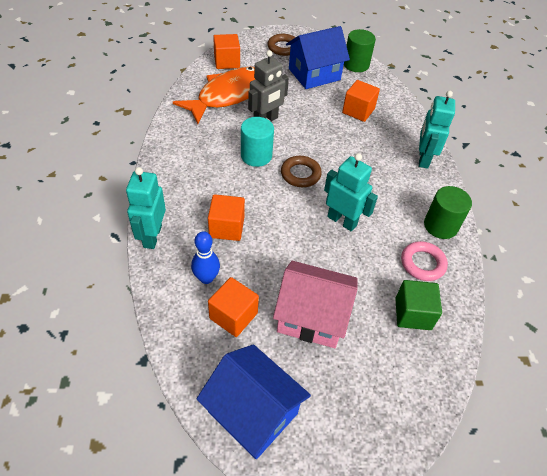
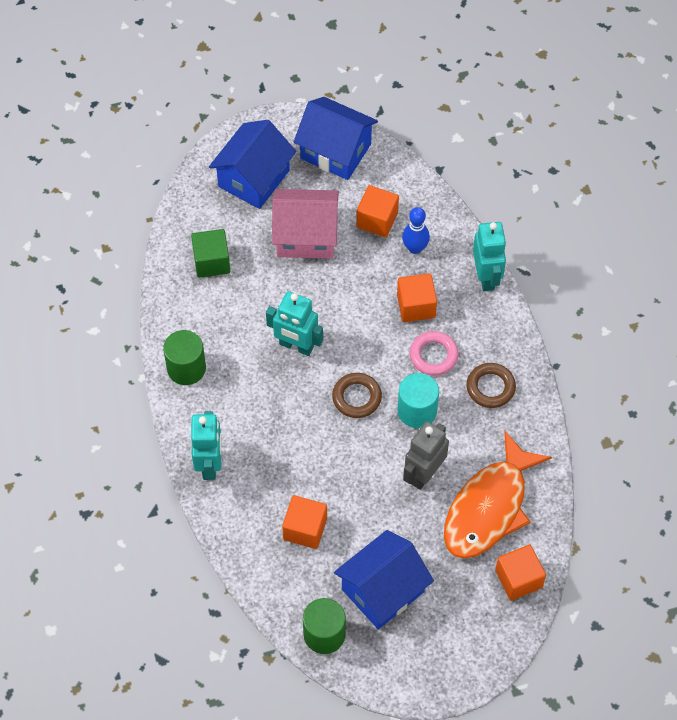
camera: 170 degrees right, 10 degrees up
(283, 47) = (446, 642): brown ring -> brown ring (490, 387)
(357, 400) = (254, 178): none -> blue house
(422, 263) = (204, 317): pink ring -> pink ring (433, 355)

